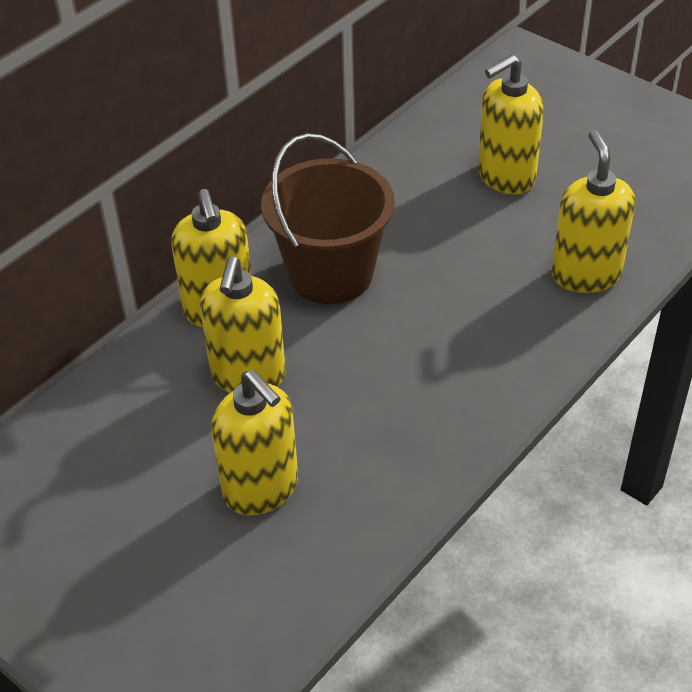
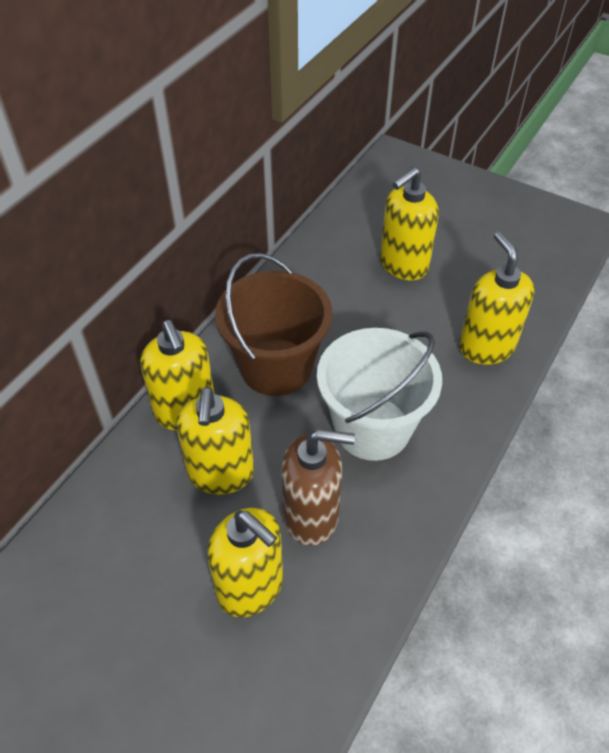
camera: 10 degrees left, 5 degrees up
(342, 428) = (312, 516): none -> brown soap dispenser
(430, 347) = (372, 428): none -> white bucket

